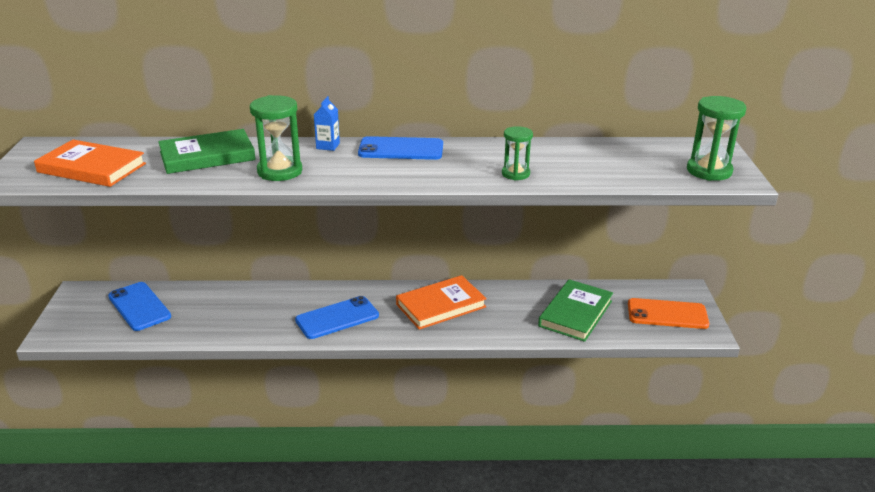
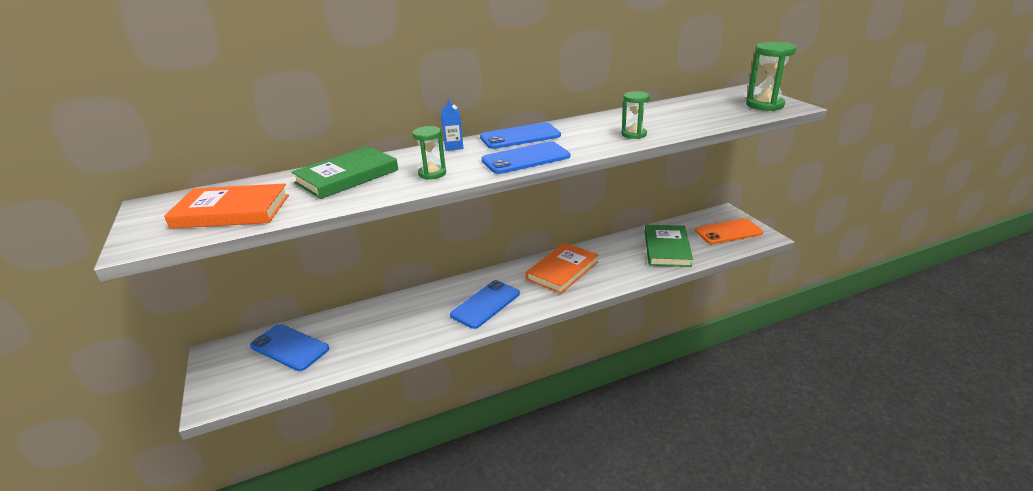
camera: 20 degrees left, 0 degrees up
(280, 171) = (432, 174): green hourglass -> green hourglass, size x0.63
(379, 176) = (526, 158): none -> blue phone

